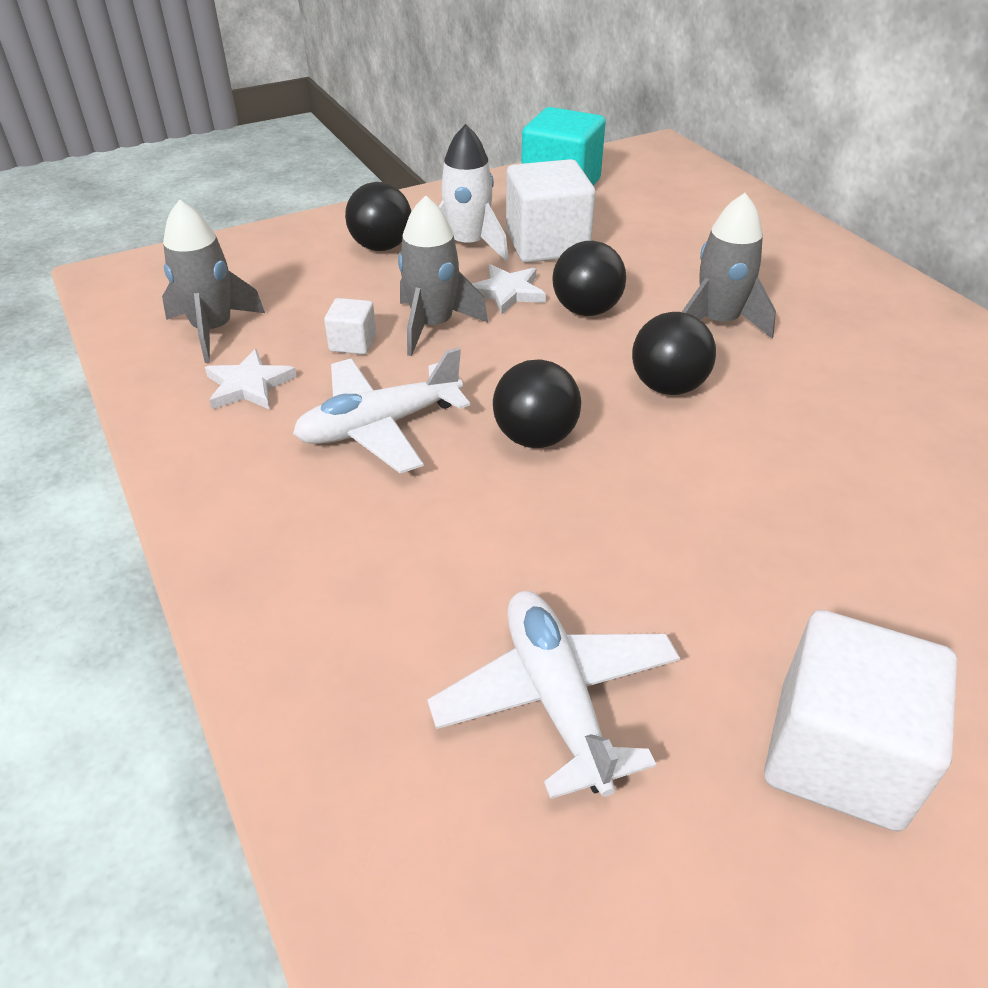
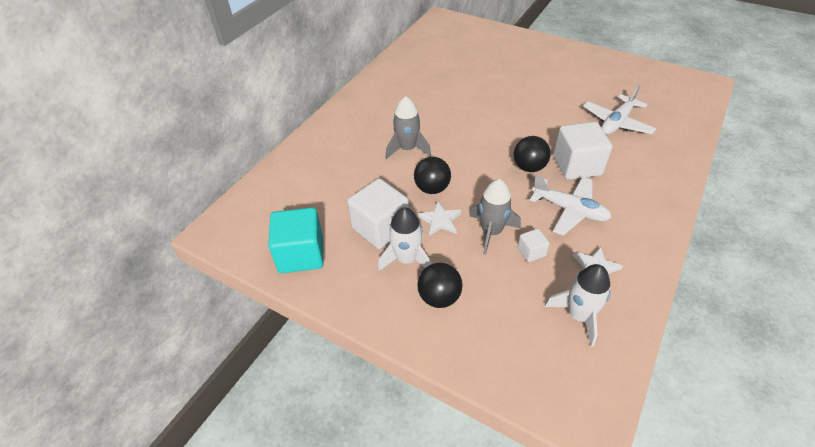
camera: 120 degrees left, 5 degrees up
(213, 330) = (579, 315): grey rocket -> white rocket
(668, 386) = (465, 147): black ball -> none
(838, 754) = (576, 81): white cube -> white cube (577, 165)

